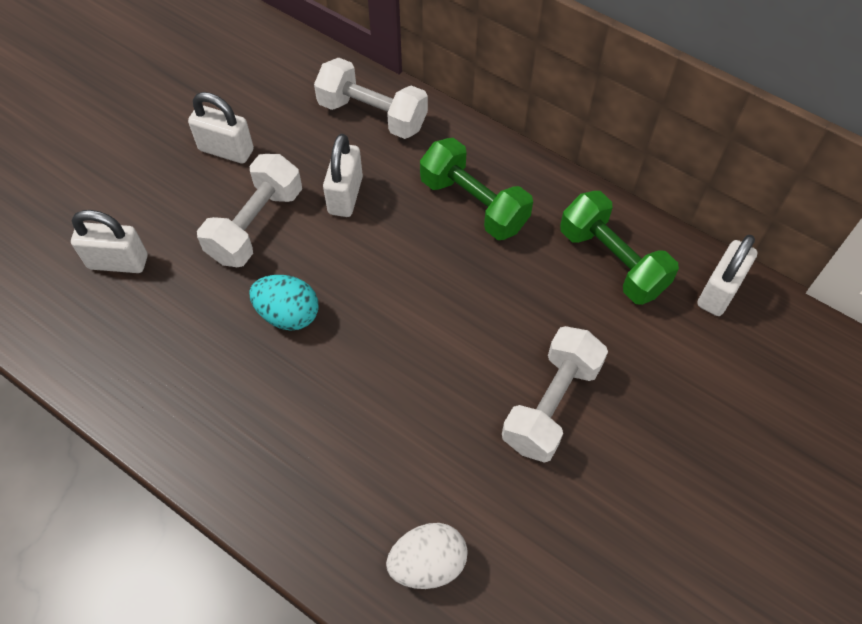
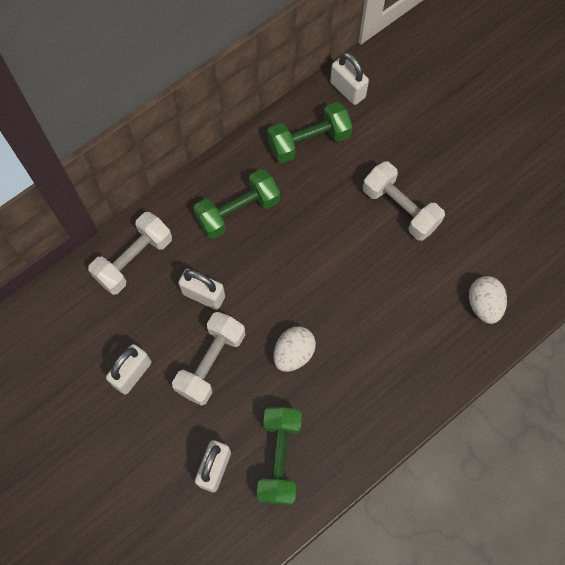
camera: 75 degrees left, 10 degrees up
(140, 331) = (279, 458): none -> green dumbbell
(256, 225) = (211, 363): white dumbbell -> white dumbbell turned 75 degrees clockwise
(288, 314) = (293, 353): turquoise egg -> white egg

